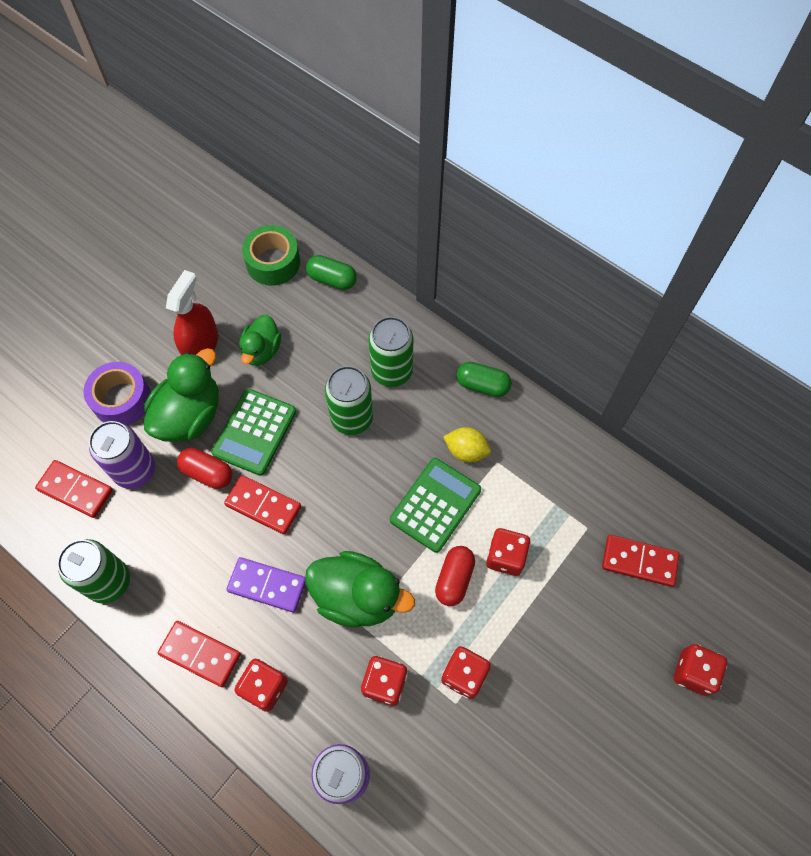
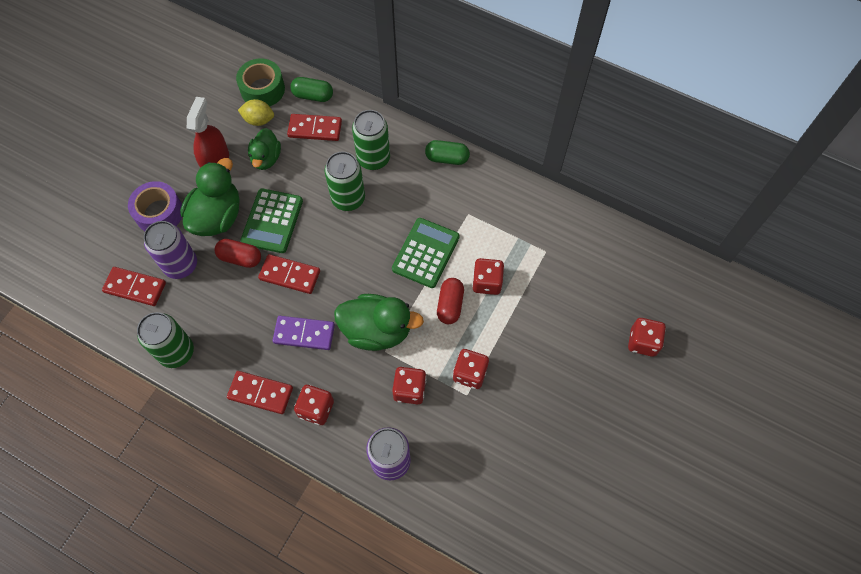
camera: 10 degrees left, 0 degrees up
(466, 451) = (443, 209): yellow lemon -> yellow lemon (259, 120)
(639, 561) = (589, 269): red domino -> red domino (315, 129)

